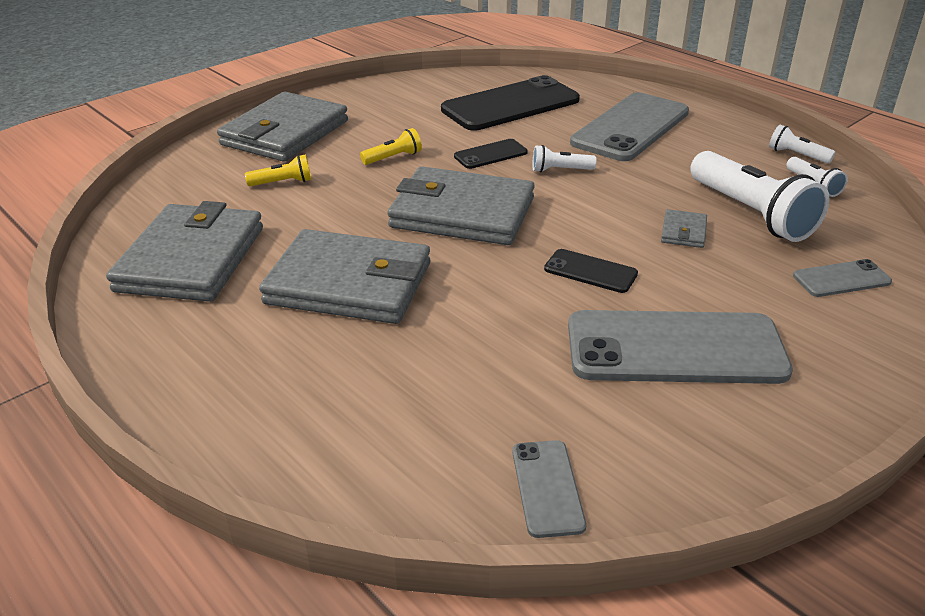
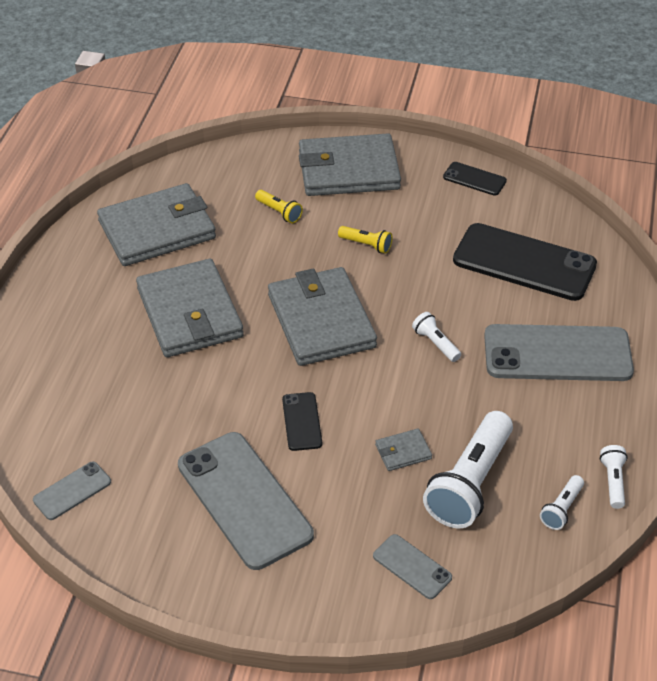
camera: 55 degrees right, 10 degrees up
(490, 154) = (423, 293): black phone -> black phone (474, 179)

